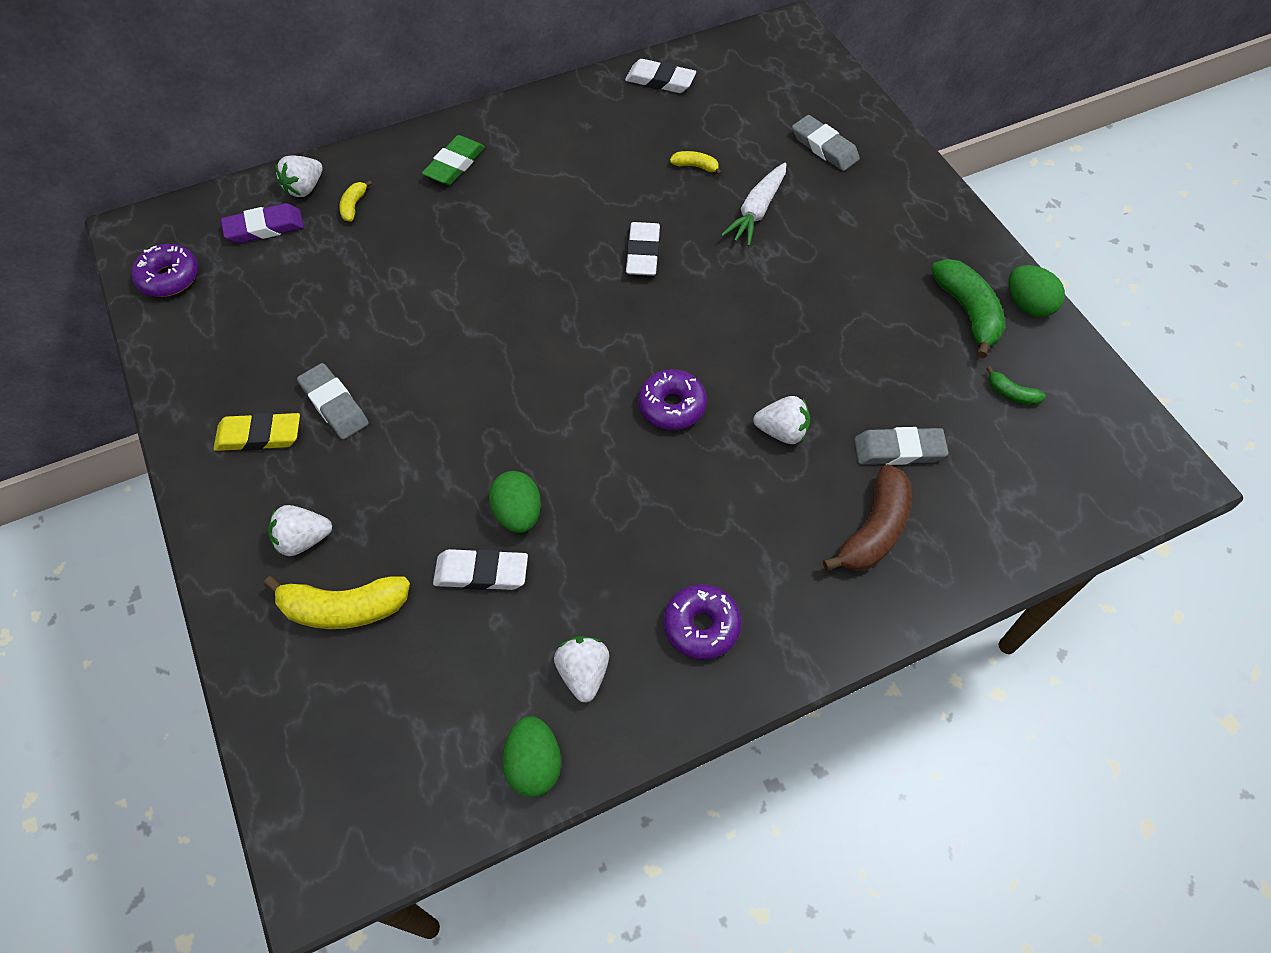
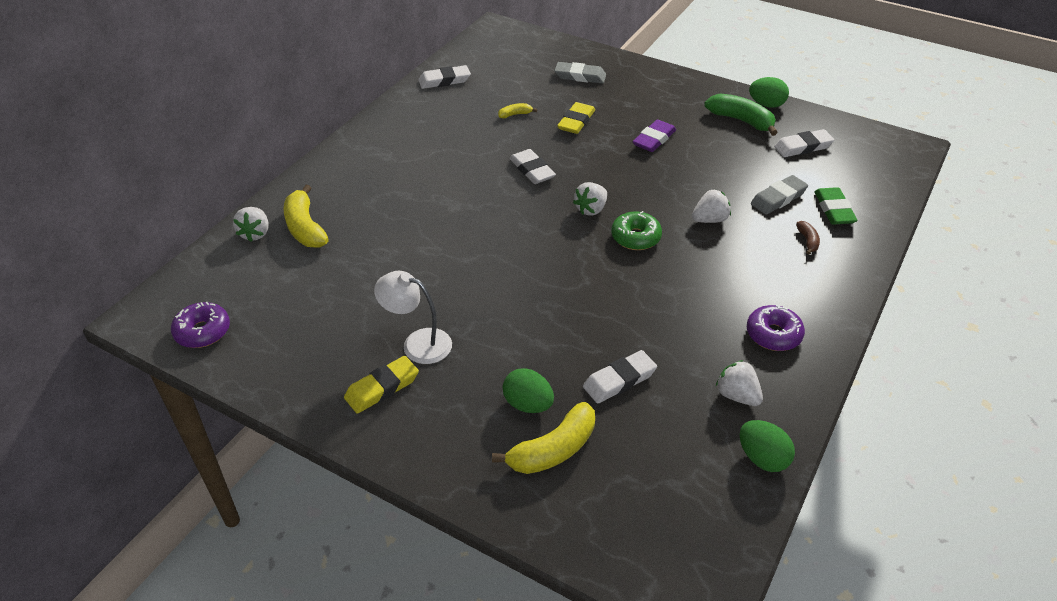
camera: 35 degrees left, 15 degrees down
(264, 228) = (249, 269): purple eraser -> purple eraser (654, 139)
(303, 540) = (482, 428): white strawberry -> white strawberry (591, 209)
(334, 405) = (417, 343): grey eraser -> white lamp
(354, 206) = (305, 228): yellow banana -> yellow banana, size x2.03
(454, 164) = (354, 176): green eraser -> green eraser (834, 209)
(518, 513) = (606, 337): green egg -> green egg (528, 404)
(672, 406) = (635, 237): purple donut -> green donut
(757, 211) = (576, 121): white carrot -> yellow eraser
(874, 530) = (807, 241): brown banana -> brown banana, size x0.49
(1011, 394) = (803, 147): green banana -> white eraser

